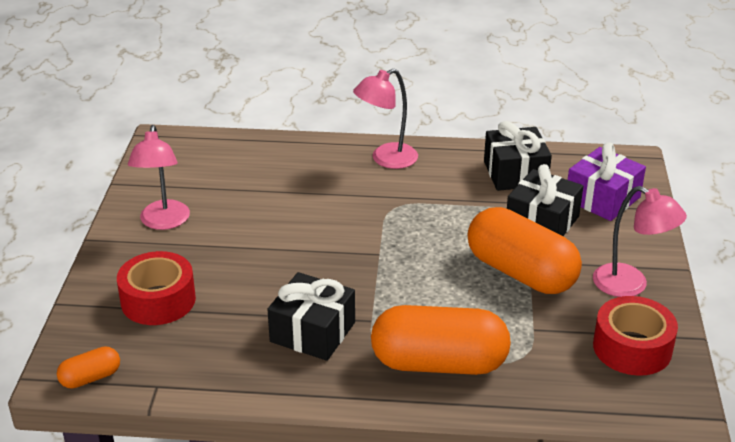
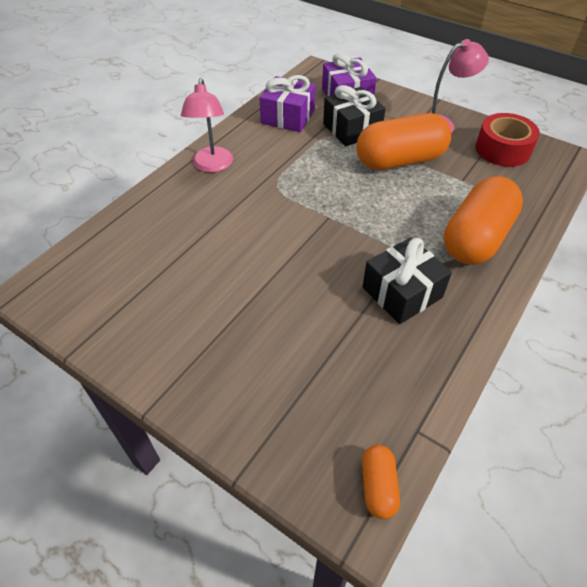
camera: 60 degrees left, 15 degrees up
(158, 300) = (291, 385): red tape -> none
(163, 222) = (171, 337): pink lamp -> none
(515, 173) = (288, 117): black gift -> purple gift

